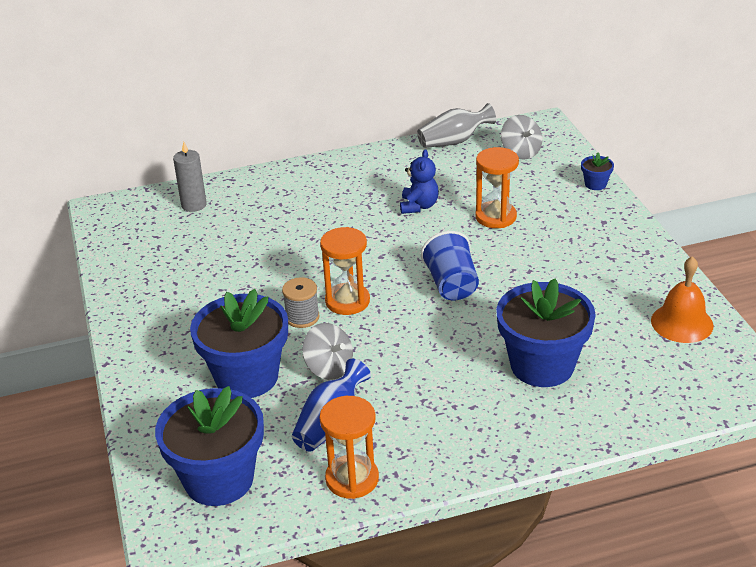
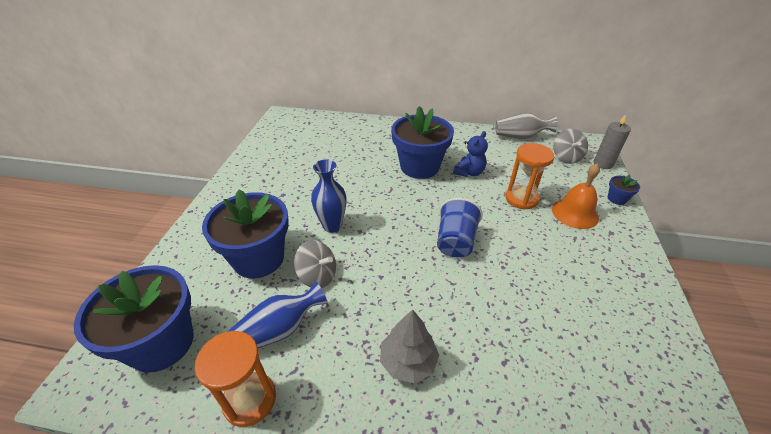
camera: 25 degrees right, 5 degrees up
(194, 205) = (331, 128): grey candle -> grey candle (603, 164)
(302, 317) = (332, 226): grey spool -> blue vase
(329, 368) = (317, 276): grey spinning top -> grey spinning top turned 45 degrees counterclockwise
(347, 301) = (371, 225): orange hourglass -> none
(474, 398) = (408, 362): none -> grey tree
(542, 365) = (489, 354): blue flower pot -> blue flower pot (419, 167)
(682, 323) = (655, 368): orange bell -> orange bell (575, 213)

